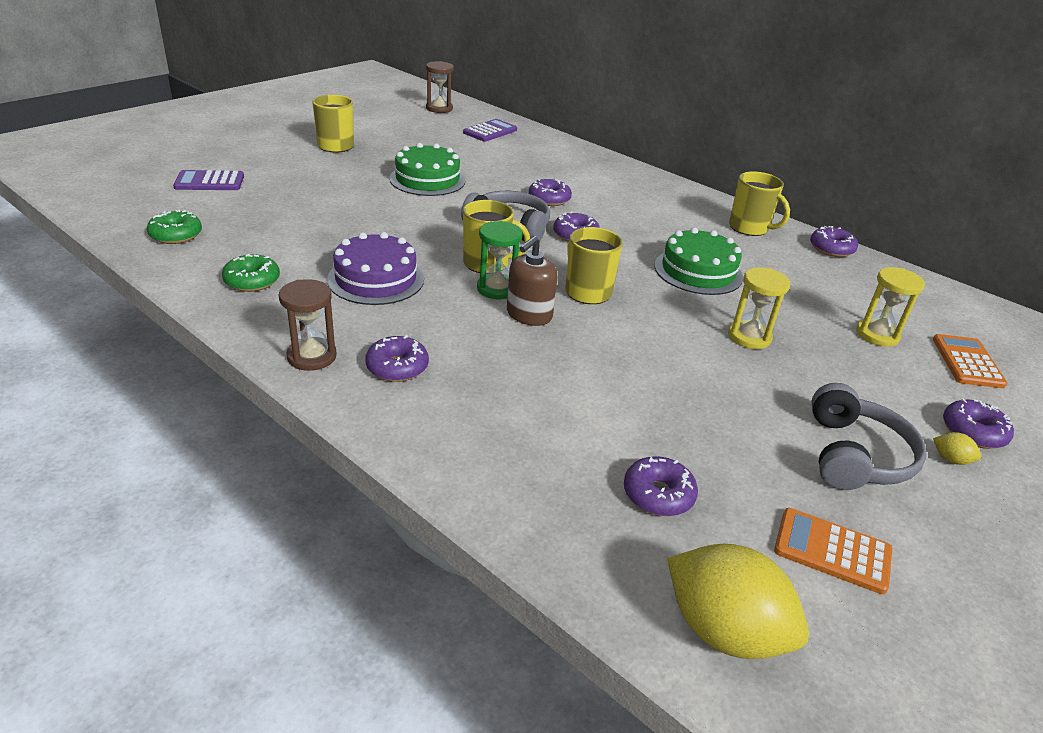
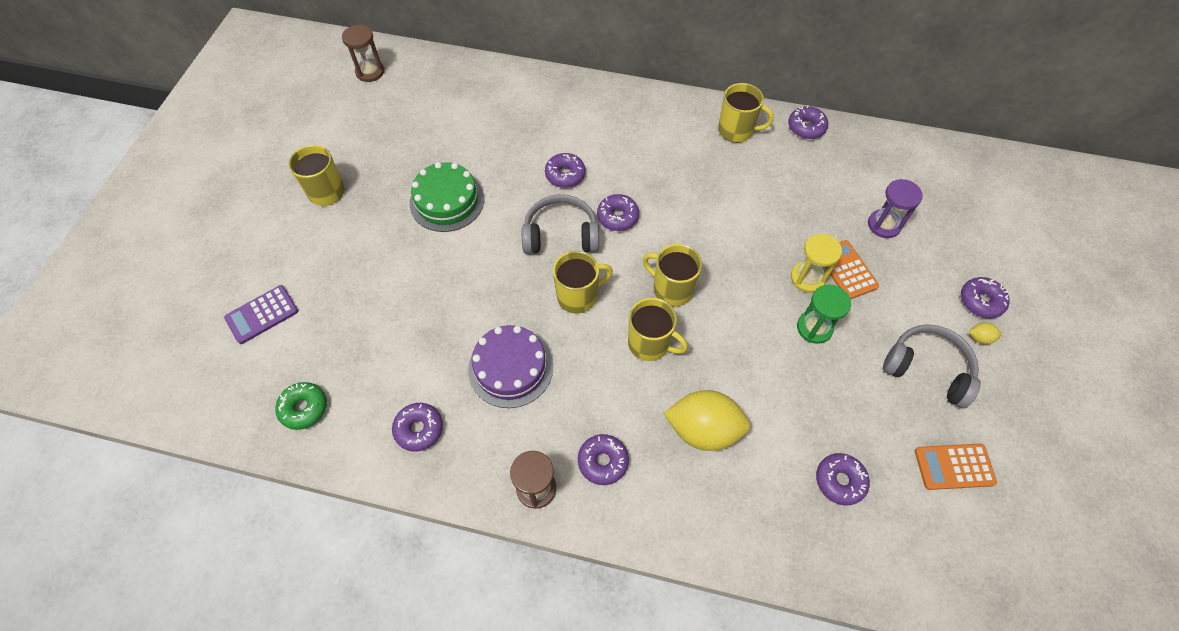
camera: 25 degrees left, 25 degrees up
(252, 281) = (419, 429): green donut -> purple donut
(490, 131) = (444, 89): purple calculator -> none
(497, 289) = (607, 325): green hourglass -> green hourglass (814, 328)
(529, 315) = (650, 344): brown soap dispenser -> yellow mug
(698, 271) = (732, 214): green cake -> none
(724, 630) = (931, 569): yellow lemon -> yellow lemon (703, 430)
(855, 455) = (927, 369): grey headphones -> grey headphones turned 45 degrees counterclockwise
(877, 335) = (884, 225): yellow hourglass -> purple hourglass
(967, 362) = (949, 224): orange calculator -> orange calculator (846, 270)

